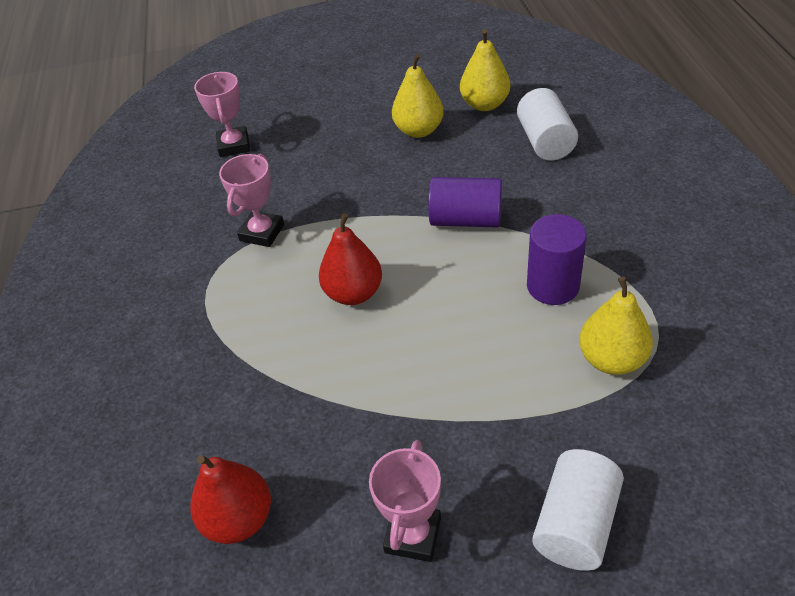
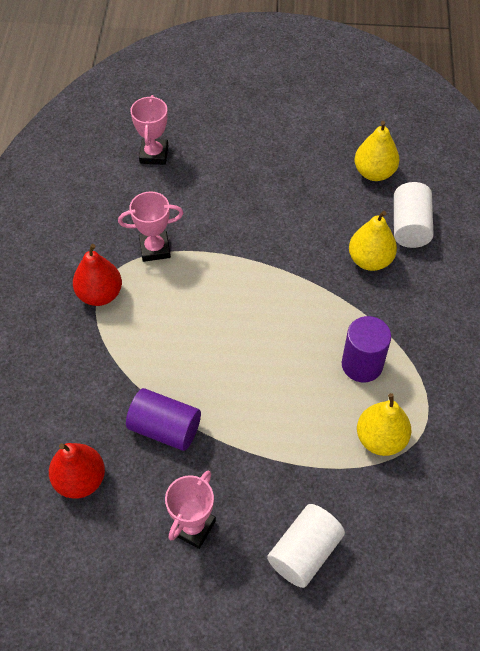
camera: 10 degrees right, 10 degrees up
(262, 233) = (155, 249): pink trophy -> pink trophy turned 45 degrees clockwise
(353, 293) = (209, 325): red pear -> red pear (100, 294)
(418, 130) = (309, 184): yellow pear -> yellow pear (370, 260)
(466, 219) = (317, 284): purple cylinder -> purple cylinder (165, 428)

